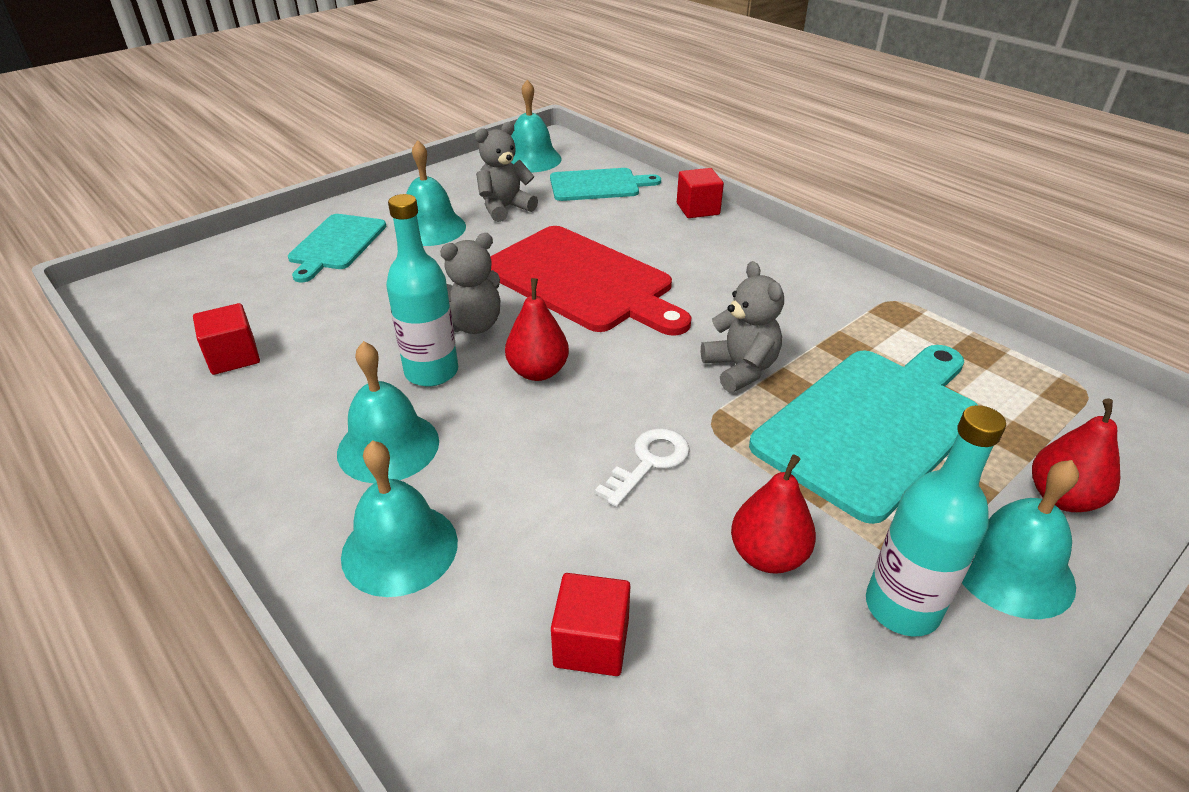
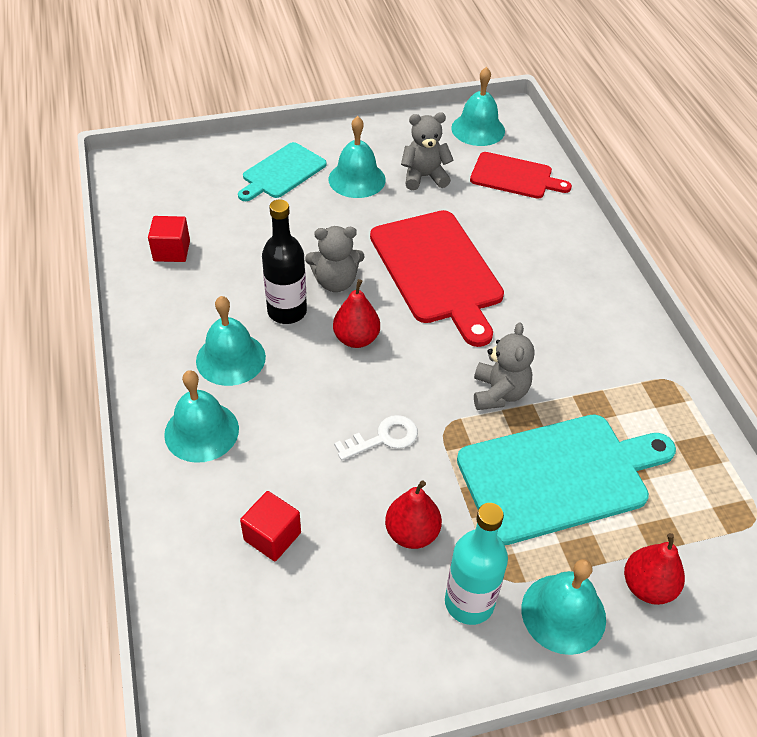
camera: 25 degrees right, 10 degrees up
(431, 372) = (287, 311): turquoise bottle -> black bottle
(598, 185) = (514, 176): turquoise cutting board -> red cutting board
(698, 209) = (580, 231): red cube -> none

